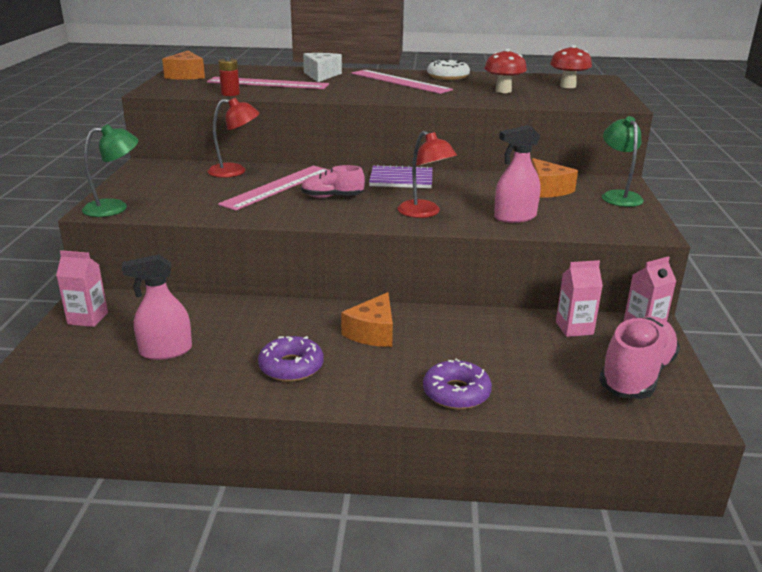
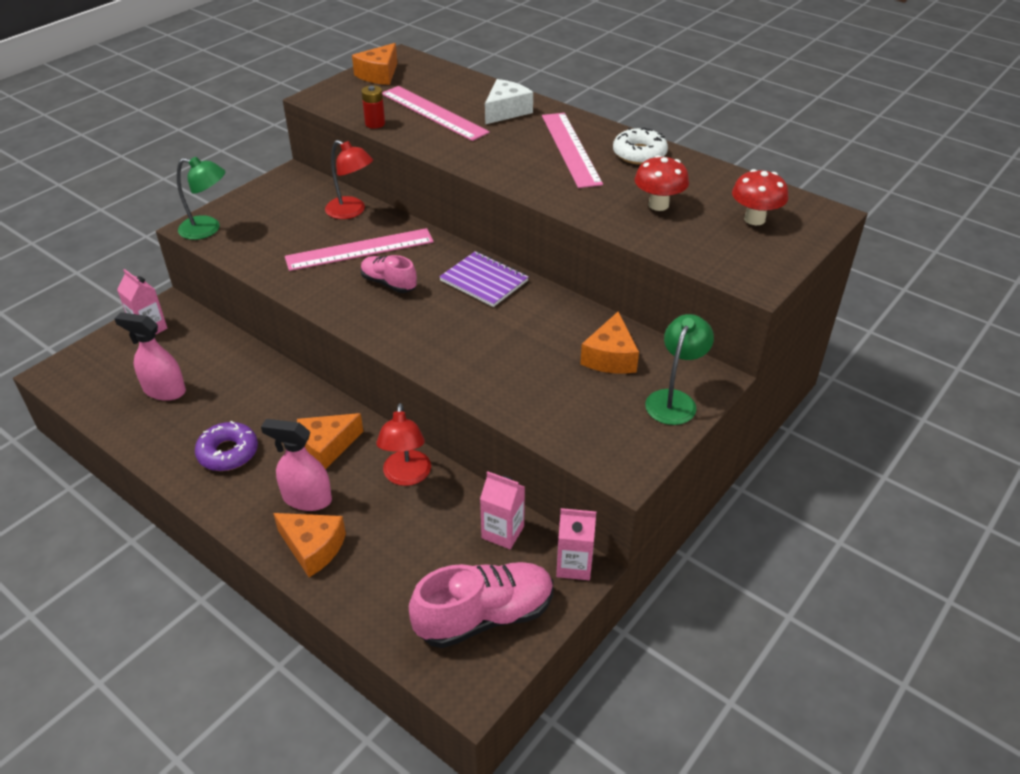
camera: 35 degrees right, 15 degrees up
(424, 213) = (440, 342): red lamp -> red lamp (406, 476)
(456, 393) = (313, 548): purple donut -> orange cheese
(515, 217) = (516, 385): pink spray bottle -> pink spray bottle (307, 498)

